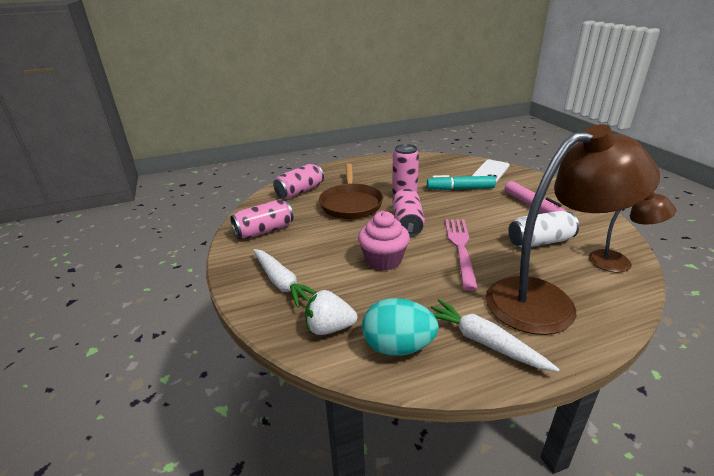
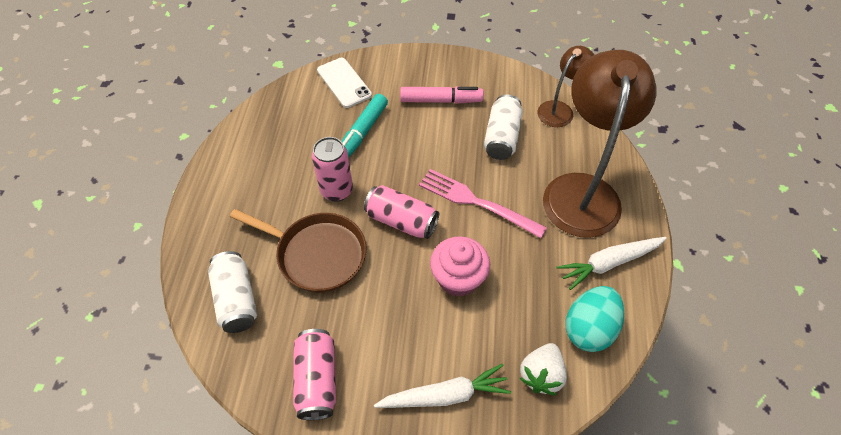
camera: 65 degrees left, 25 degrees up
(300, 191) = (236, 299): pink can -> white can

